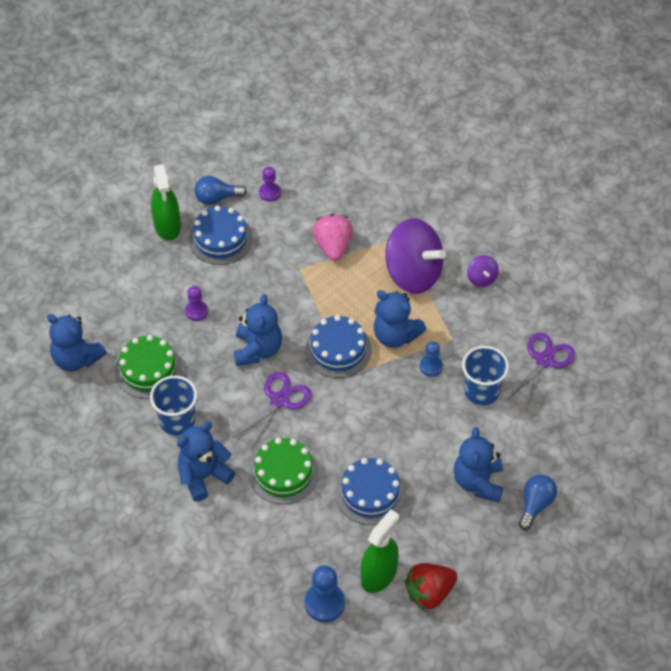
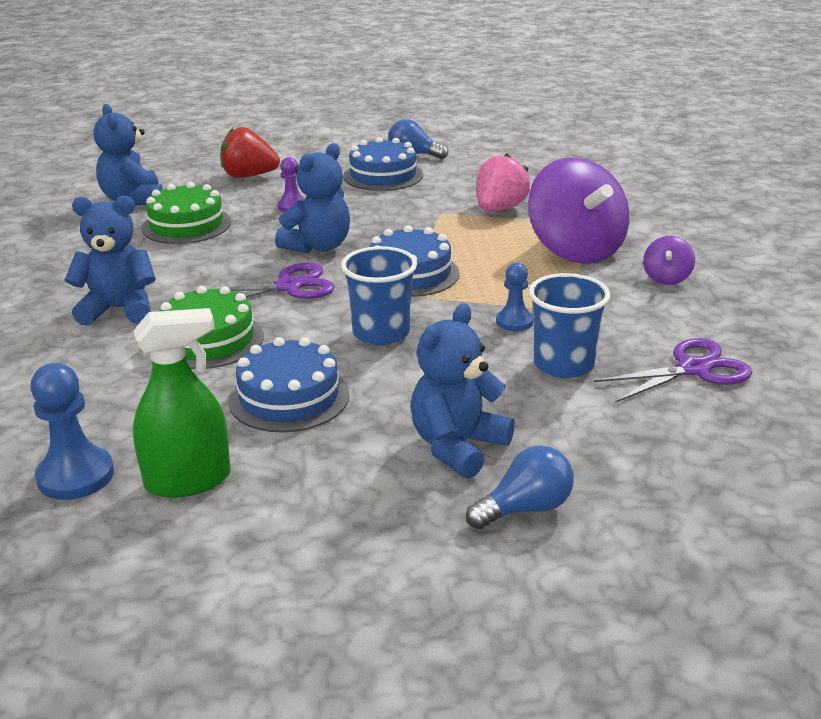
camera: 35 degrees right, 25 degrees down
(167, 226) = (342, 157): green spray bottle -> none
(177, 421) = (158, 264): blue cup -> blue cup (381, 333)
(270, 193) = (473, 165): purple pawn -> none
(395, 335) = (496, 285): blue teddy bear -> none
(429, 593) = (232, 535): red strawberry -> red strawberry (249, 176)

